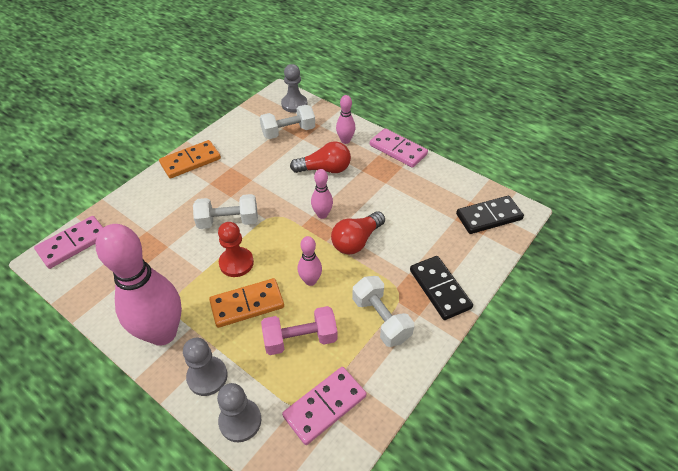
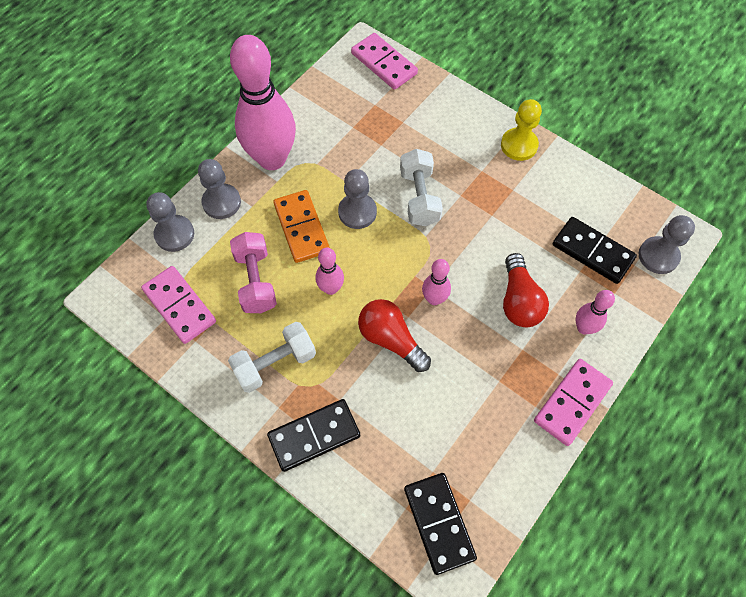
camera: 90 degrees right, 15 degrees up
(190, 161) = (519, 145): orange domino -> yellow pawn
(236, 263) = (357, 212): red pawn -> grey pawn
(288, 132) = (592, 252): white dumbbell -> black domino

